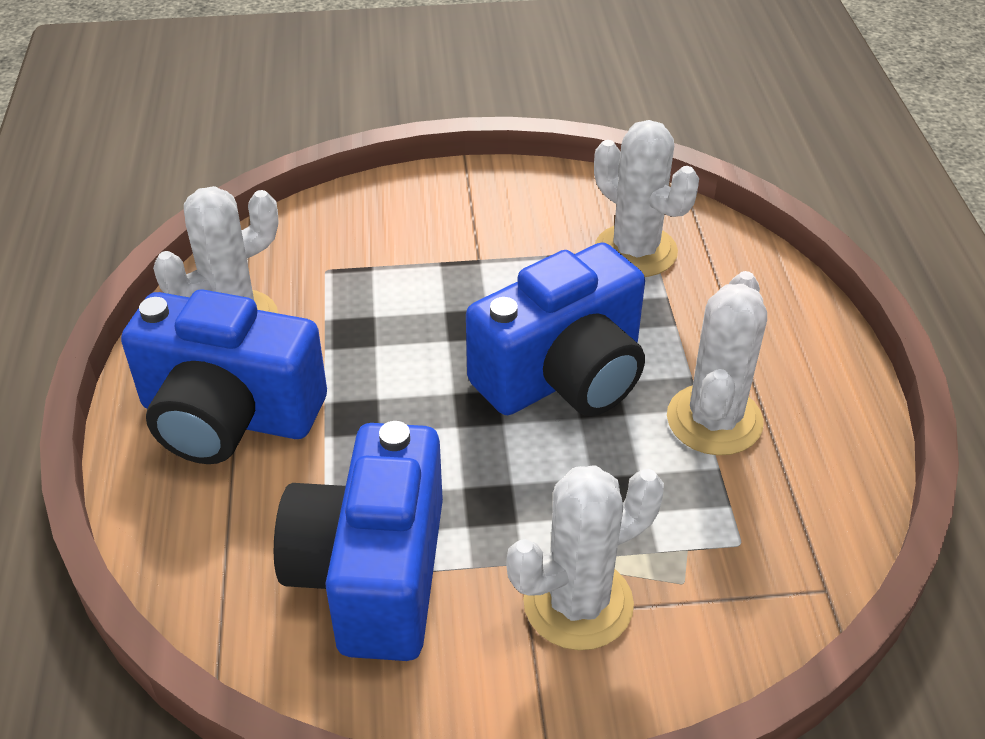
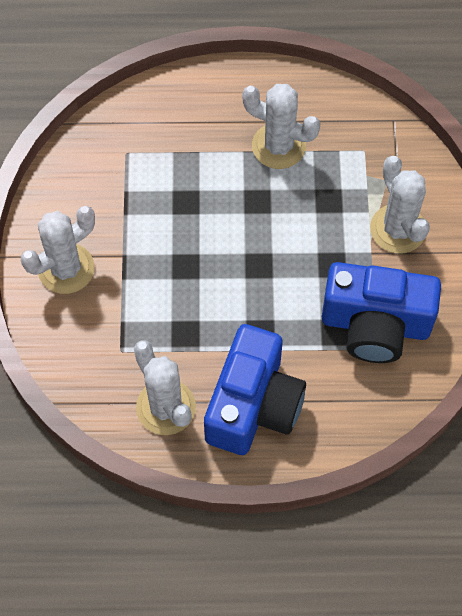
camera: 85 degrees left, 20 degrees up
(563, 375) = (236, 217): blue camera -> none
(635, 251) = (127, 162): white cactus -> white cactus (66, 269)

